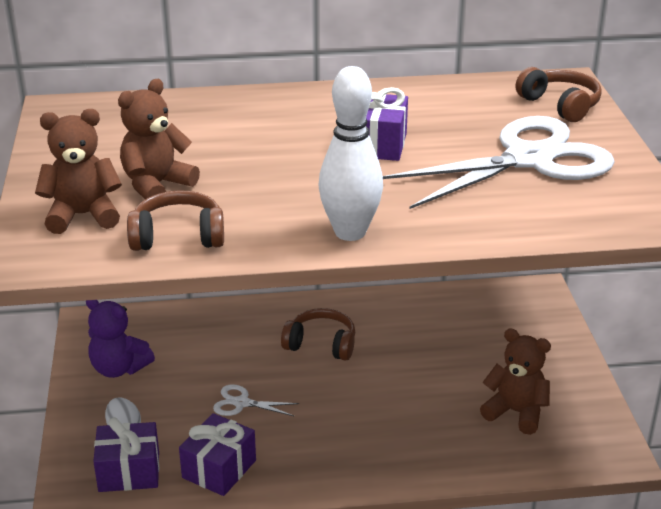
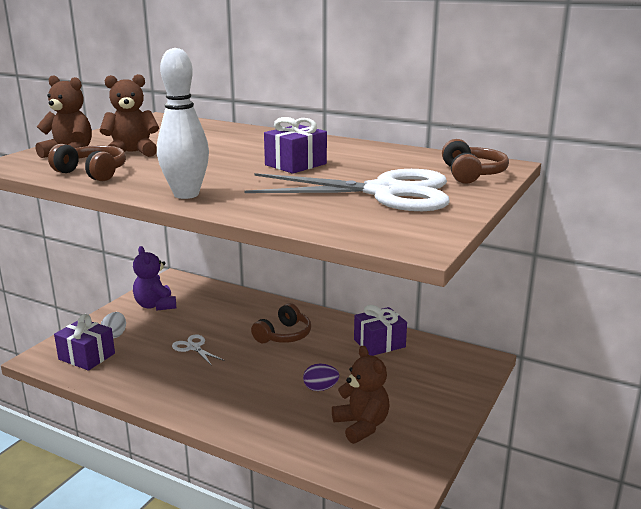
camera: 35 degrees right, 10 degrees down
(219, 469) = (132, 375): purple gift -> purple gift (379, 343)
(321, 344) = (284, 335): brown headphones -> brown headphones turned 75 degrees clockwise
(433, 390) = (320, 388): none -> purple egg

